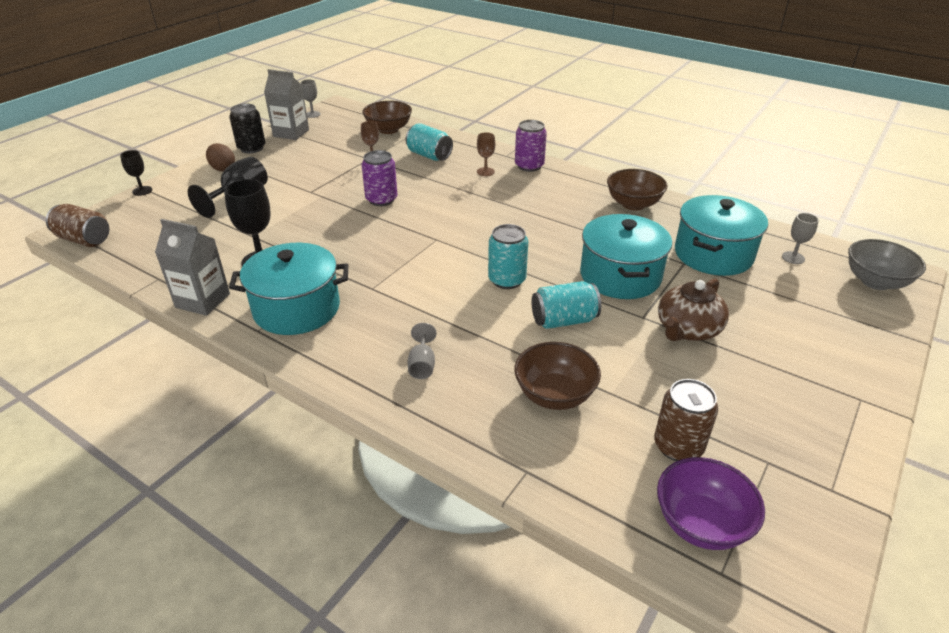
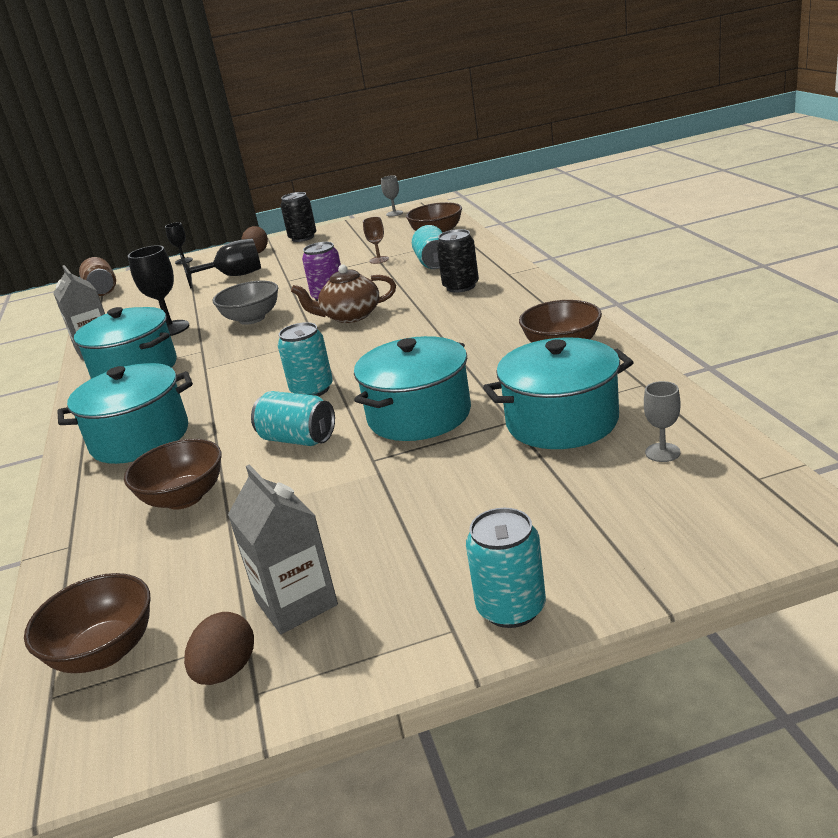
camera: 45 degrees right, 10 degrees down
(291, 133) = (351, 228): grey carton -> grey carton (296, 603)
(422, 365) = (140, 438): grey goblet -> turquoise pot
(485, 172) = (461, 286): brown goblet -> black can
(529, 166) = (514, 287): purple can -> none
(678, 446) = (199, 583): brown can -> none
(687, 329) = (394, 486): brown teapot -> brown teapot (350, 316)
(701, 523) = (104, 652): purple bowl -> brown bowl
(795, 488) = (227, 671): none -> brown egg
(866, 374) = (511, 608): none -> turquoise can
(875, 282) = (735, 515): grey bowl -> grey bowl (252, 319)

